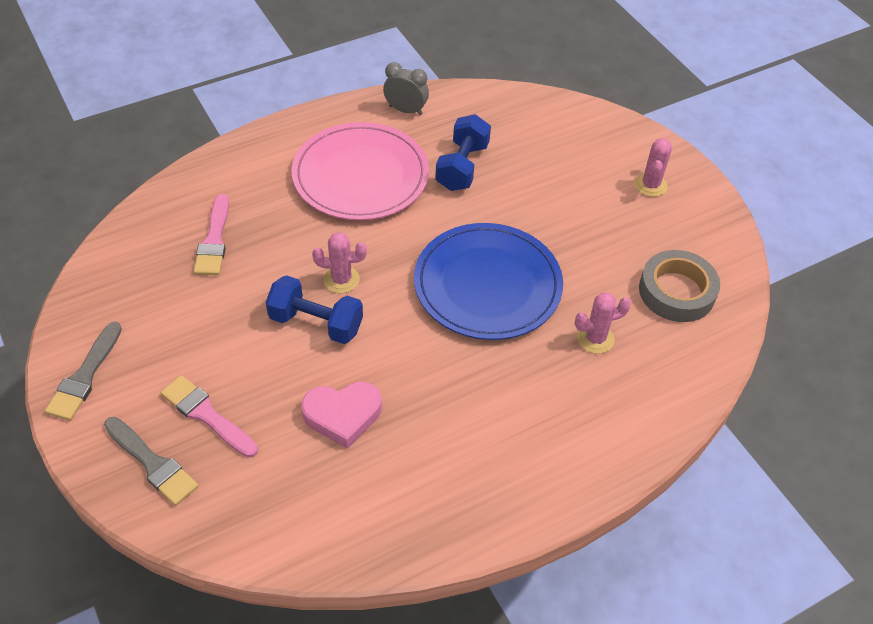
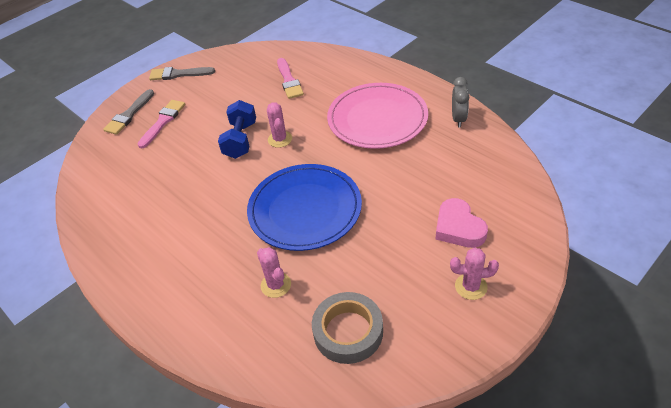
camera: 80 degrees right, 5 degrees down
(214, 240) = (289, 81): pink brush -> pink brush turned 90 degrees counterclockwise
(342, 415) = (174, 173): pink heart -> pink heart (458, 228)
(462, 167) = (417, 164): blue dumbbell -> none

